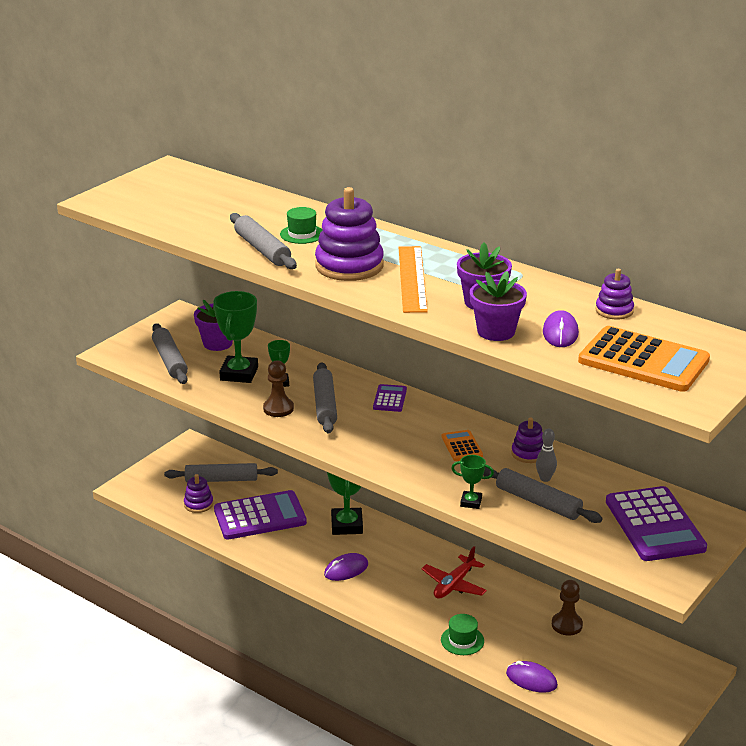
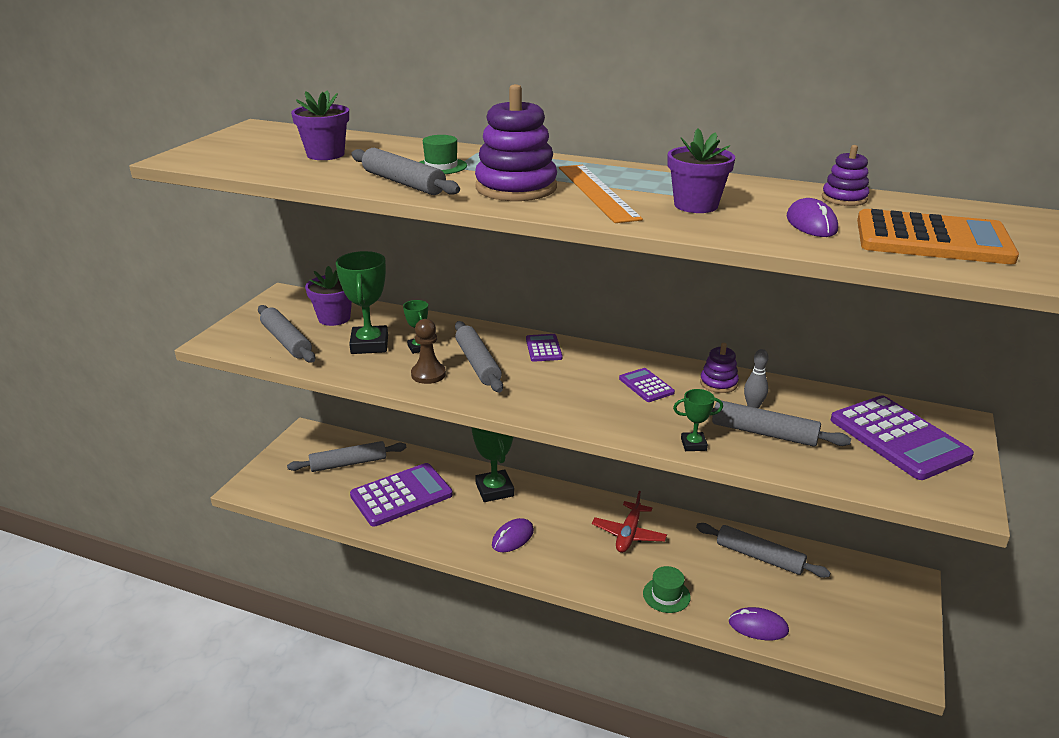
camera: 15 degrees left, 0 degrees up
(198, 504) = (332, 493): purple stacking toy -> none
(462, 446) = (646, 386): orange calculator -> purple calculator
(496, 331) = (739, 230): purple flower pot -> purple flower pot (325, 154)
(567, 625) = (759, 557): brown pawn -> grey rolling pin

